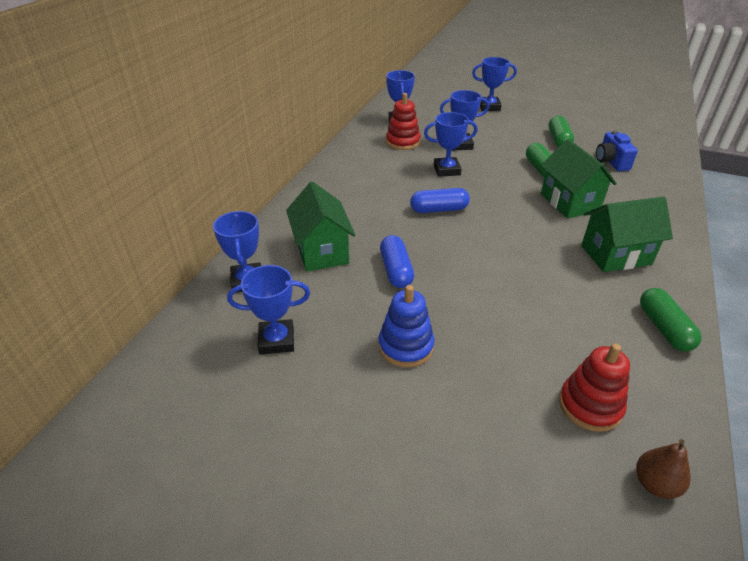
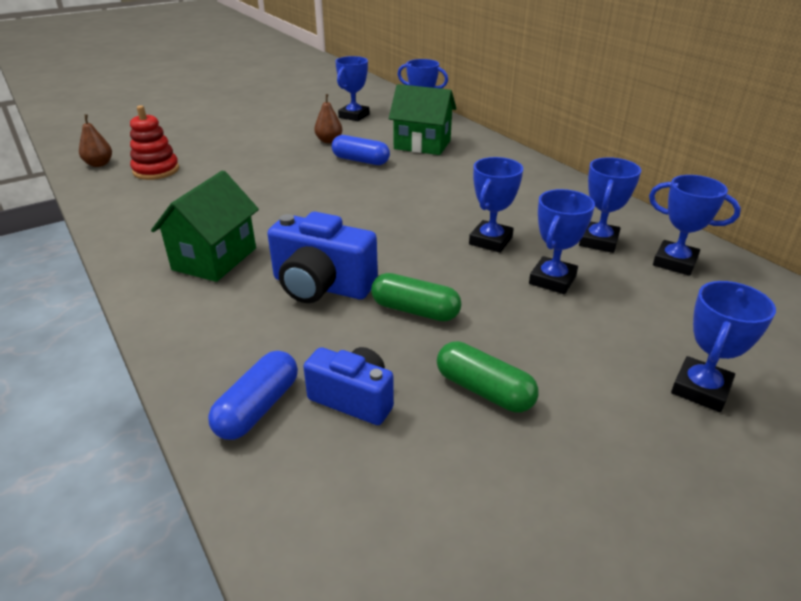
camera: 125 degrees right, 5 degrees down
(372, 317) = (329, 141): none -> brown pear
(403, 142) = (598, 241): red stacking toy -> blue trophy
(406, 346) = (289, 142): blue stacking toy -> none
(439, 209) = (416, 205): blue capsule -> blue capsule (258, 408)
(569, 202) = (321, 286): green house -> blue camera
(664, 328) = (129, 227): green capsule -> none

